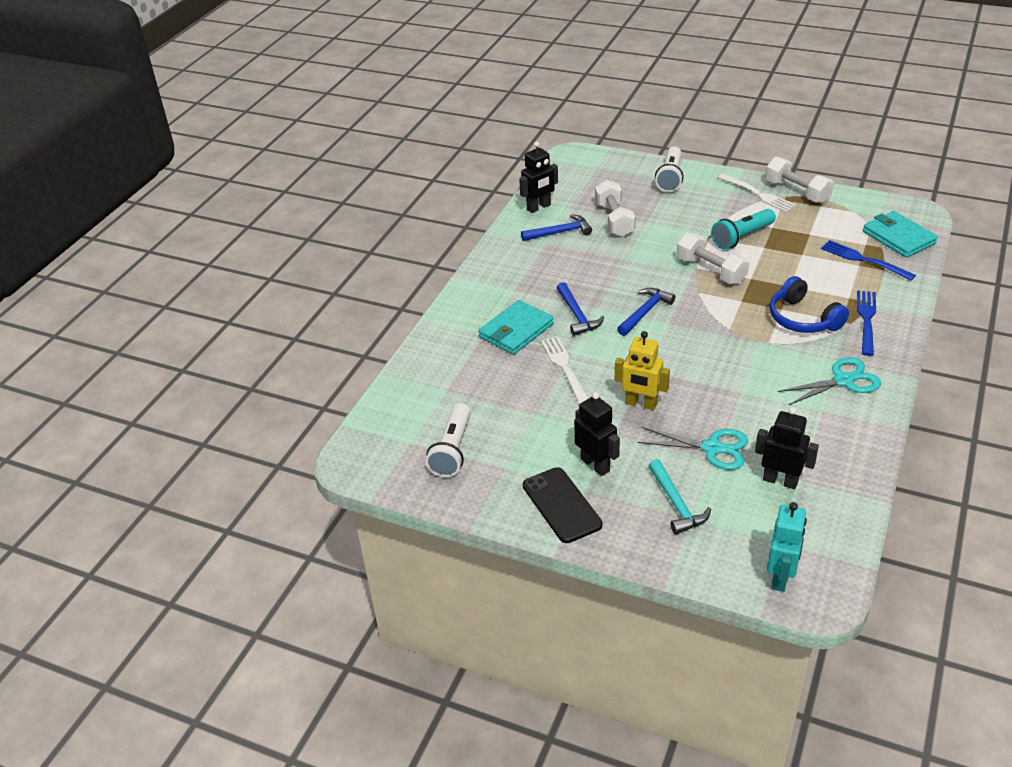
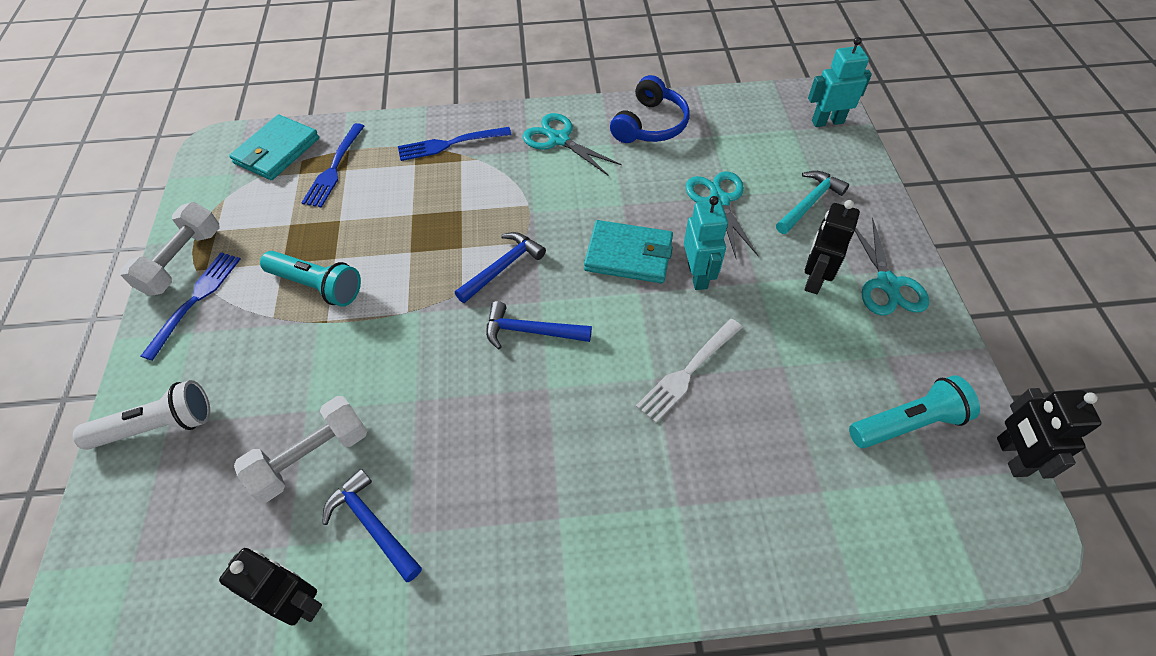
camera: 120 degrees left, 15 degrees up
(452, 450) = (908, 424): white flashlight -> turquoise flashlight
(516, 331) = (651, 465): turquoise wallet -> turquoise wallet (629, 255)
(561, 505) = (887, 284): black phone -> turquoise scissors
(577, 315) = (576, 404): blue hammer -> blue hammer (502, 267)
(641, 404) = (698, 275): yellow robot -> turquoise robot
(711, 270) = (408, 294): white dumbbell -> none
(758, 194) = (195, 300): white fork -> blue fork
(780, 480) = (724, 147): black robot -> black robot (1011, 456)
(802, 319) = (472, 189): blue headphones -> blue headphones (650, 125)

